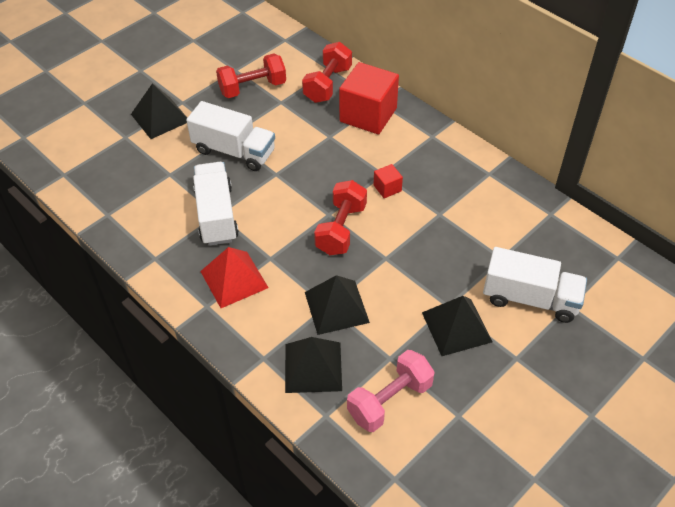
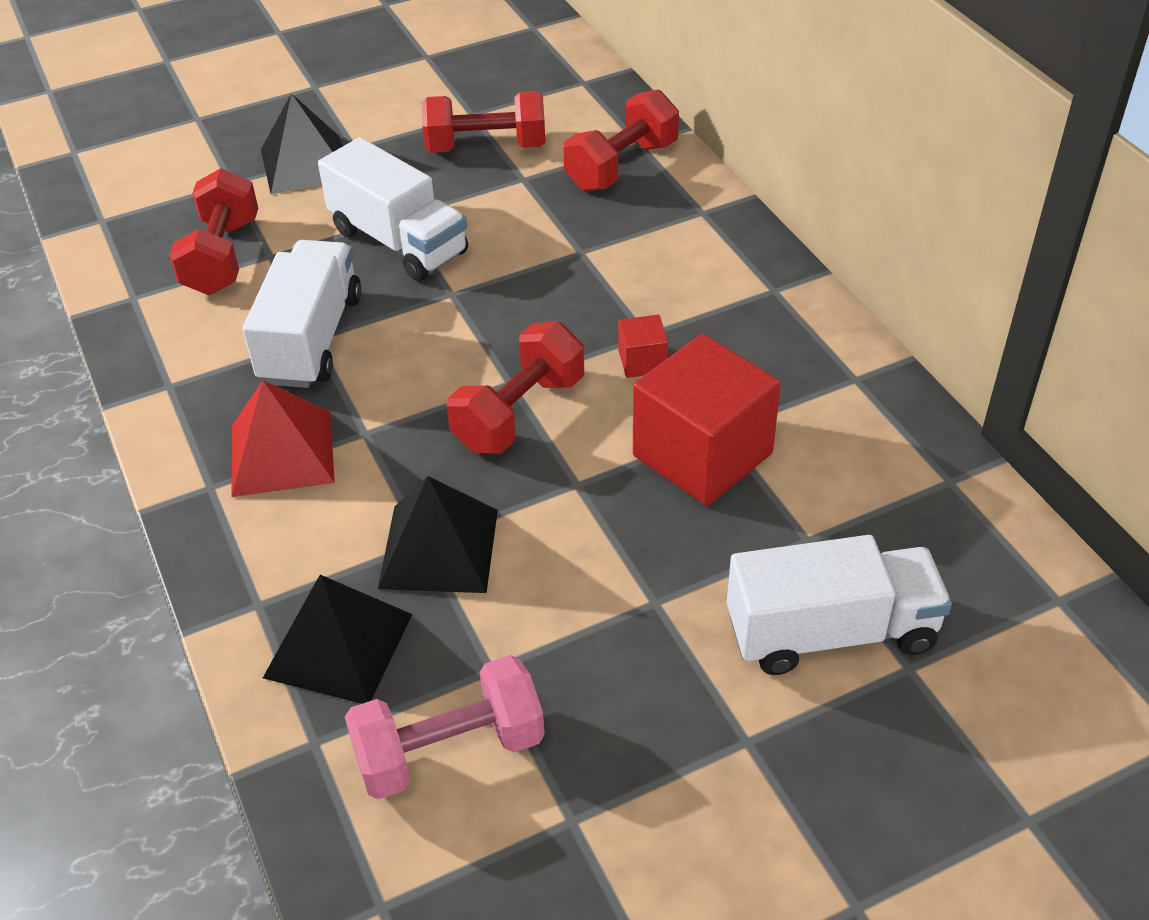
camera: 20 degrees right, 5 degrees down
(144, 180) = (222, 257): none -> red dumbbell
(368, 115) = (670, 230): red cube -> red cube (702, 454)
(456, 327) = (652, 646): black pyramid -> none
(530, 298) = (831, 632): white truck -> white truck turned 45 degrees counterclockwise

